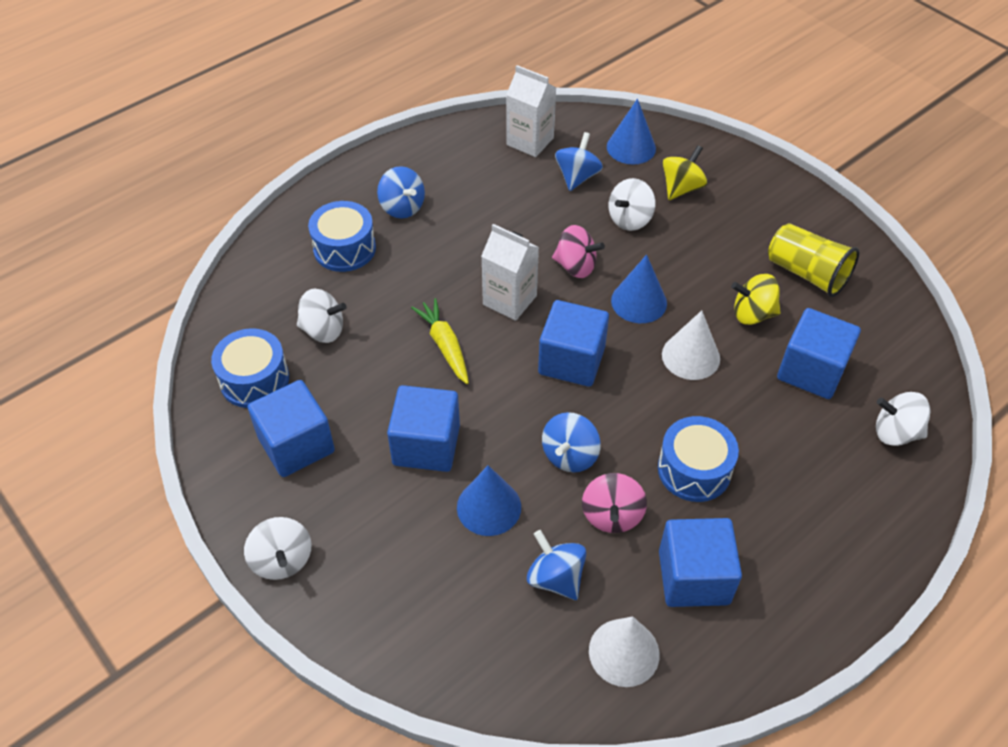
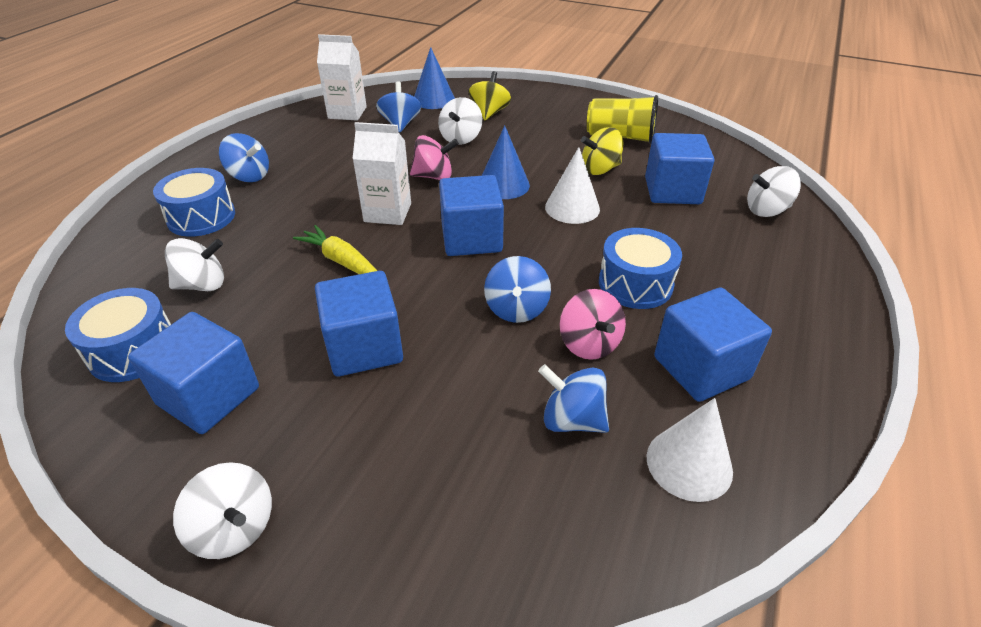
camera: 25 degrees left, 10 degrees down
(489, 507) = (462, 380): blue cone -> none

